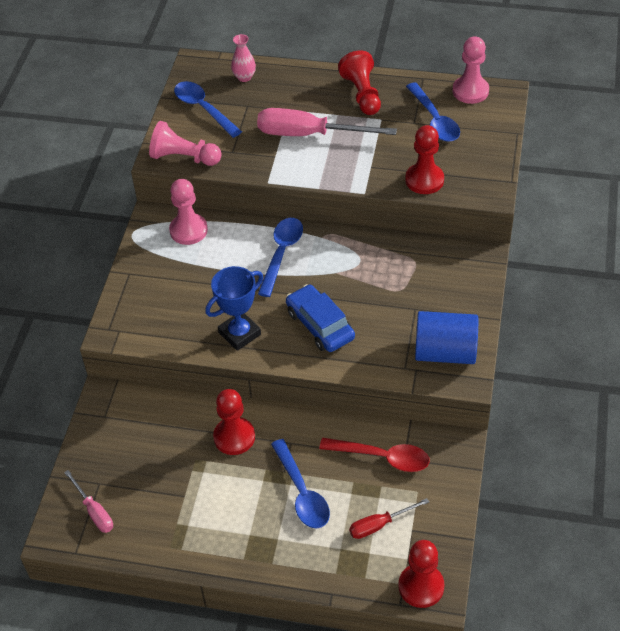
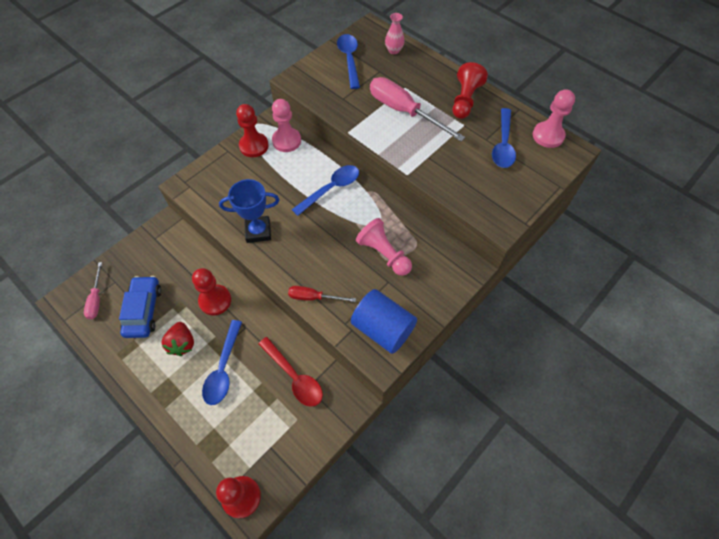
camera: 30 degrees right, 10 degrees up
(184, 157) = (309, 87): pink pawn -> pink pawn (383, 254)
(235, 496) = (182, 343): none -> red strawberry
(320, 325) = (314, 256): blue car -> blue car (143, 310)
(379, 525) = (252, 428): red screwdriver -> red screwdriver (314, 297)
(424, 180) = (459, 187): red pawn -> red pawn (254, 146)

